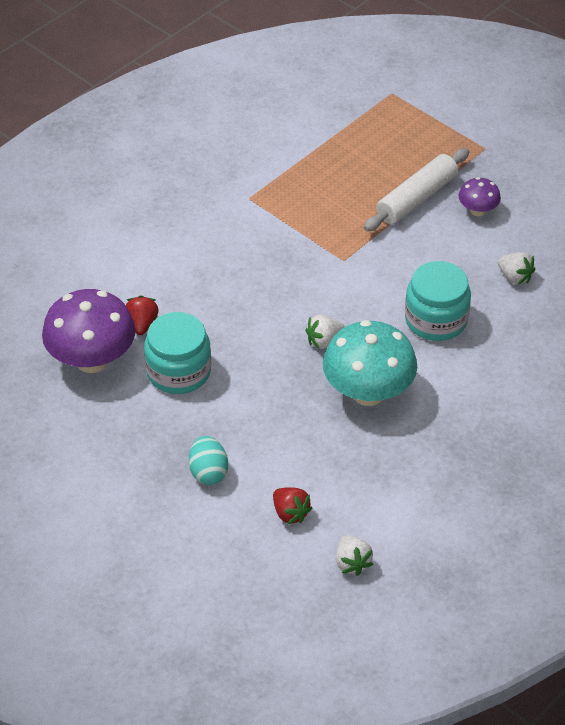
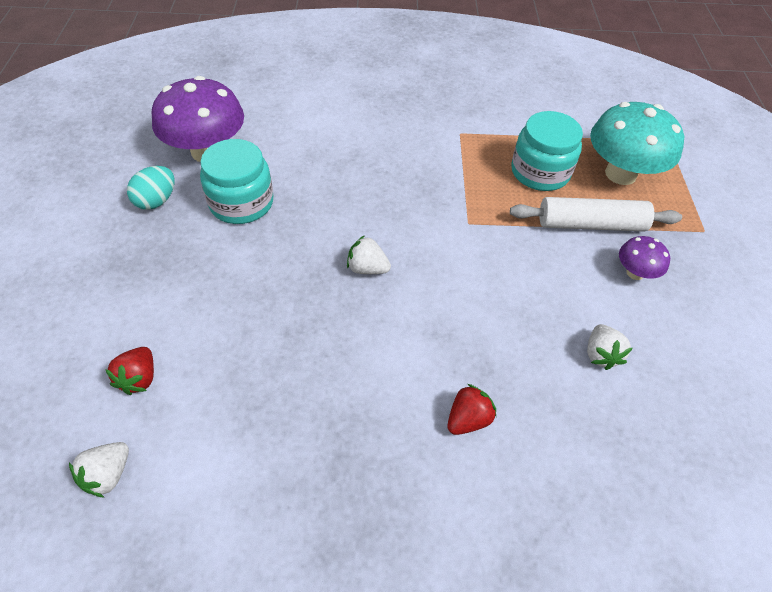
camera: 45 degrees right, 5 degrees up
(142, 324) = (270, 155): red strawberry -> red strawberry (468, 419)
(208, 472) = (144, 288): turquoise egg -> turquoise egg (156, 201)
(368, 392) = (340, 338): turquoise mushroom -> turquoise mushroom (620, 174)
(436, 320) = (479, 329): turquoise jar -> turquoise jar (540, 172)

